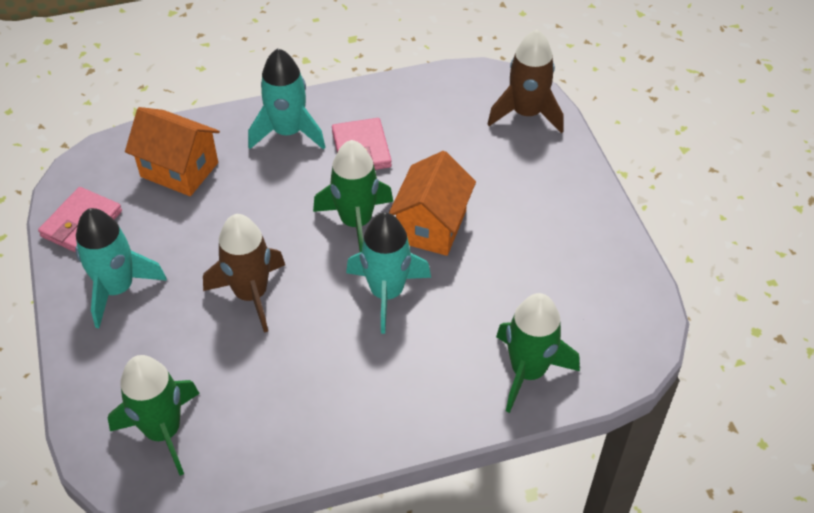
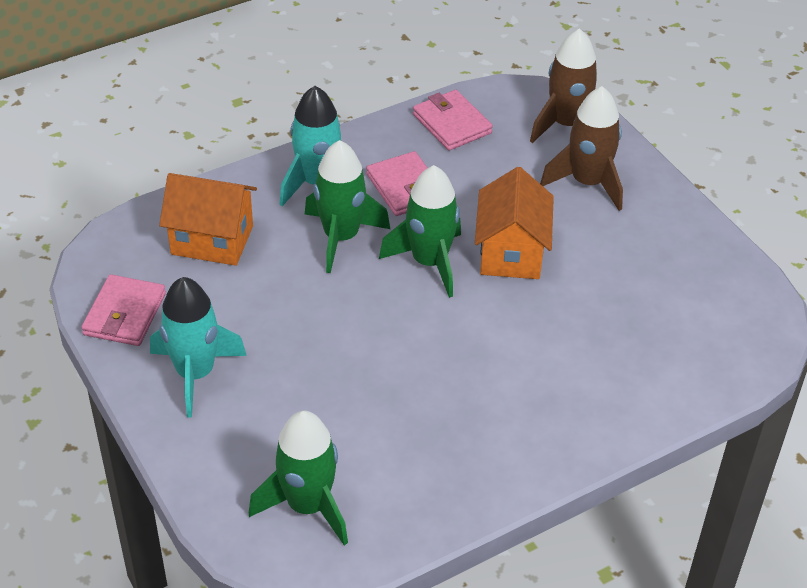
camera: 15 degrees left, 5 degrees down
(251, 294) = (346, 353): brown rocket -> brown rocket (587, 182)
(386, 293) = (490, 327): turquoise rocket -> none
(424, 97) = (452, 124): none -> pink wallet
(528, 371) = (665, 376): green rocket -> green rocket (341, 237)

